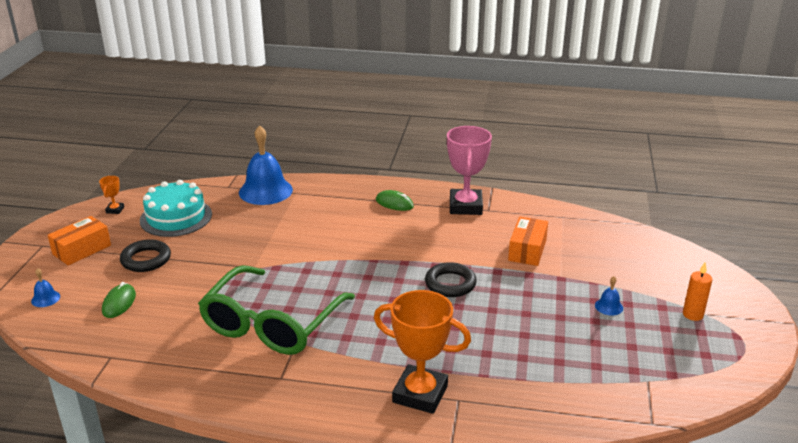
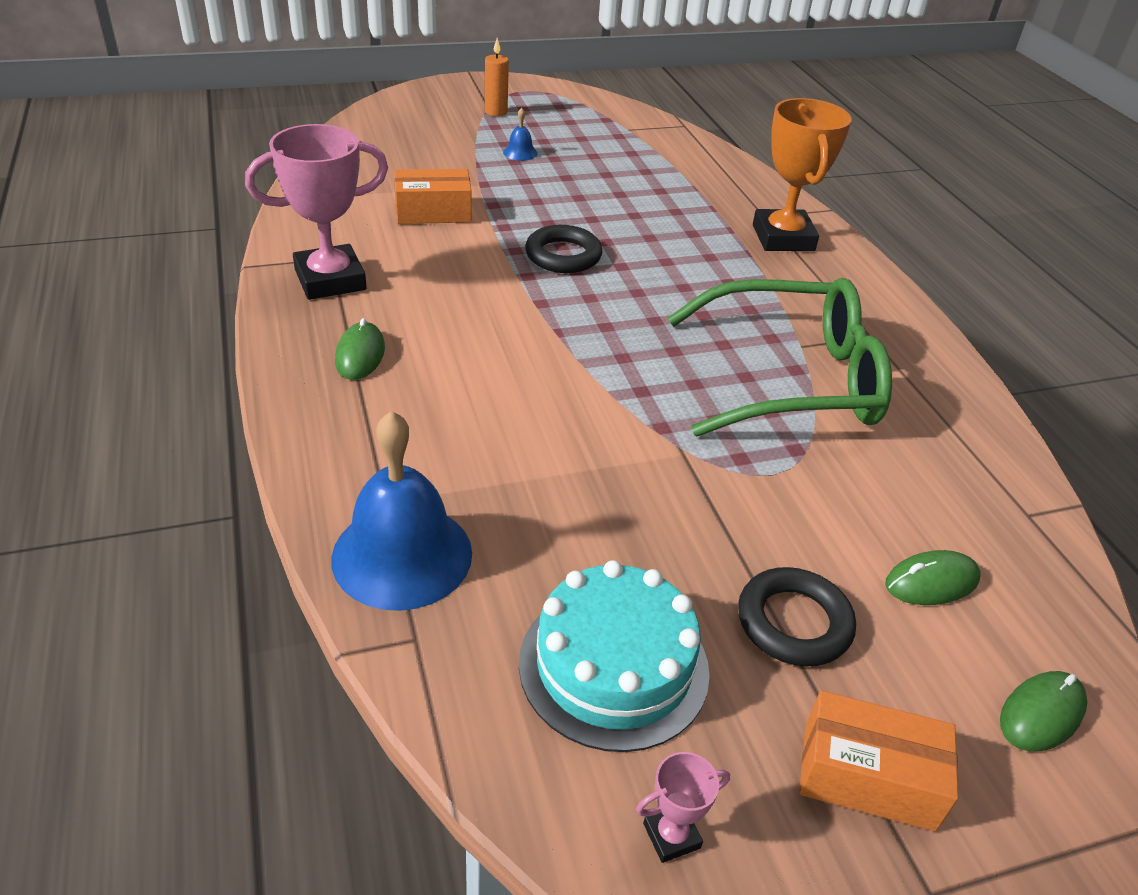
camera: 120 degrees left, 10 degrees up
(45, 298) = (1041, 714): blue bell -> green mouse
(115, 210) = (671, 835): orange trophy -> pink trophy

